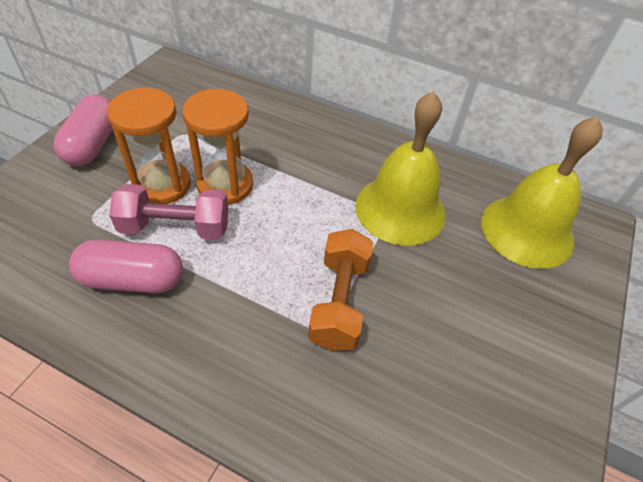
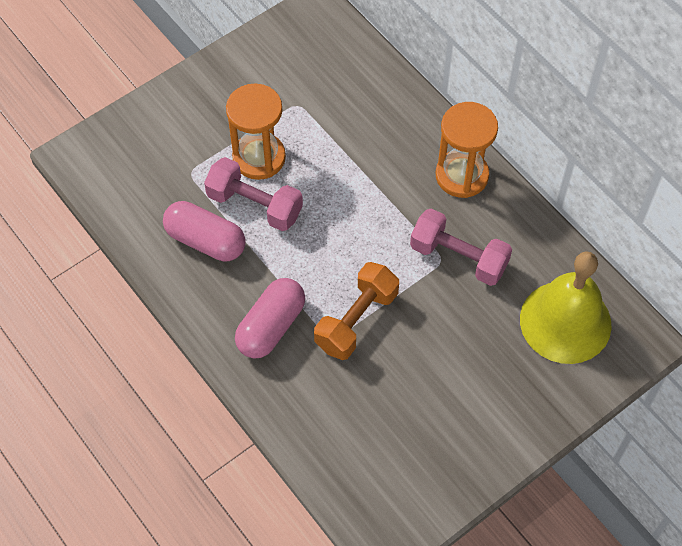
camera: 30 degrees right, 10 degrees up
(92, 144) = (214, 92): pink capsule -> pink capsule (271, 326)
(225, 185) = (313, 176): orange hourglass -> orange hourglass (462, 175)
(400, 209) = (458, 257): yellow bell -> pink dumbbell

